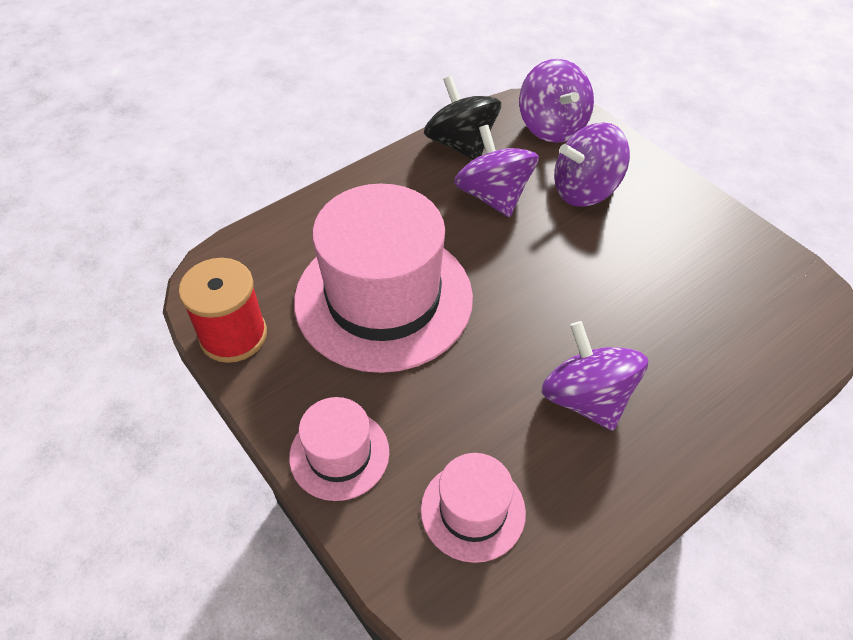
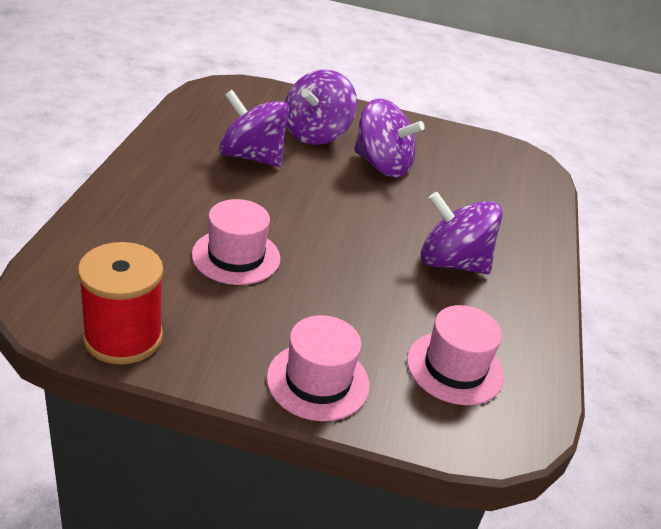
camera: 45 degrees left, 15 degrees down
(383, 298) = (236, 256): pink hat -> pink hat, size x0.48
(461, 144) = (186, 128): black spinning top -> none
(552, 126) = (248, 99): purple spinning top -> purple spinning top (382, 165)

